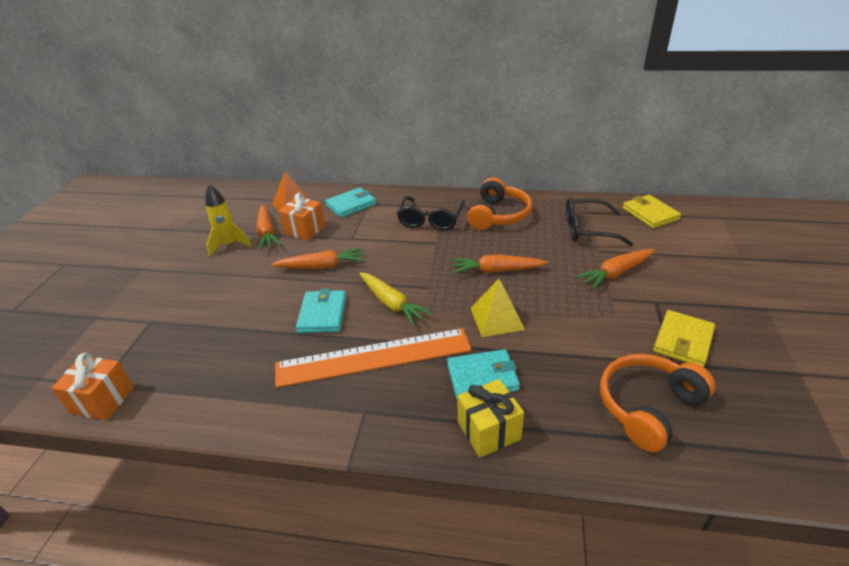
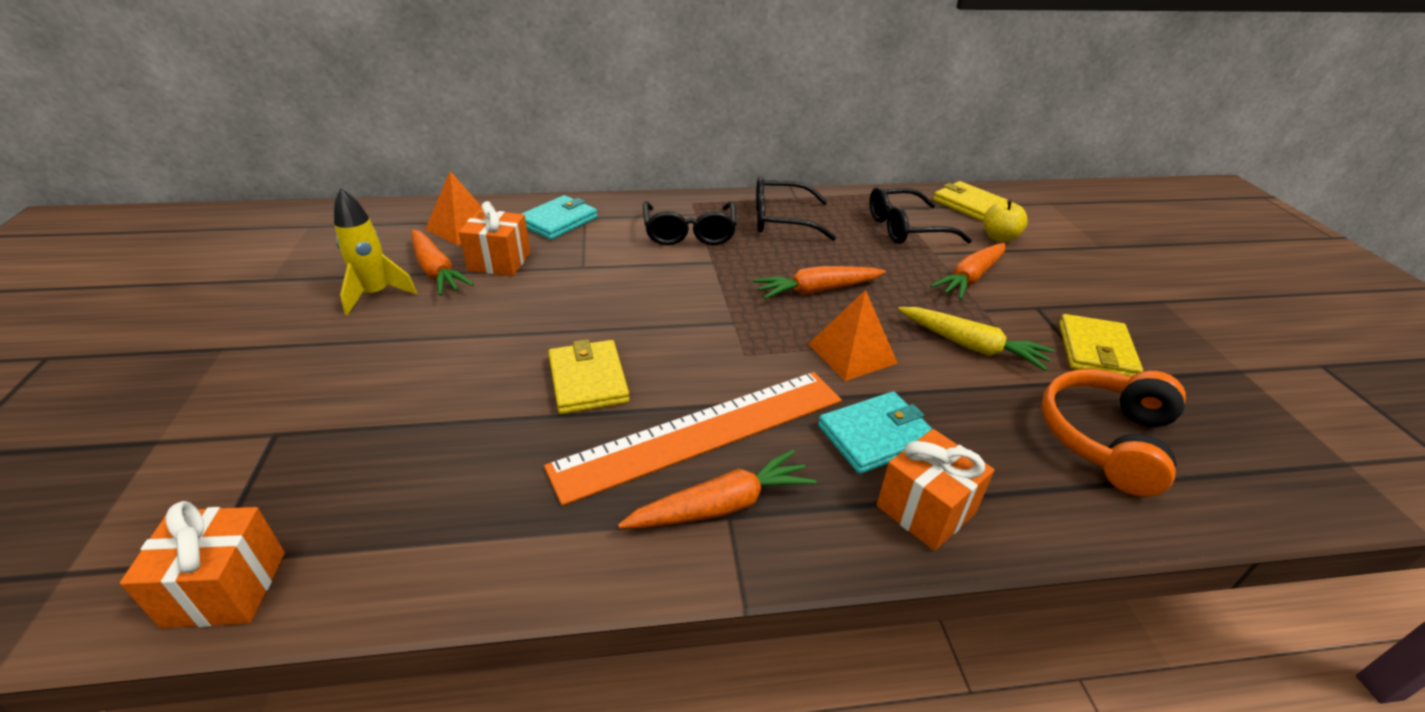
camera: 20 degrees left, 0 degrees up
(321, 266) = (552, 311): orange carrot -> orange carrot (721, 506)
(322, 314) = (588, 380): turquoise wallet -> yellow wallet
(391, 303) = (690, 351): yellow carrot -> yellow carrot (971, 346)
(488, 430) = (925, 509): yellow gift -> orange gift
(497, 318) = (852, 353): yellow pyramid -> orange pyramid
(498, 215) = (781, 220): orange headphones -> black glasses
(659, 243) = (999, 237): none -> yellow apple

